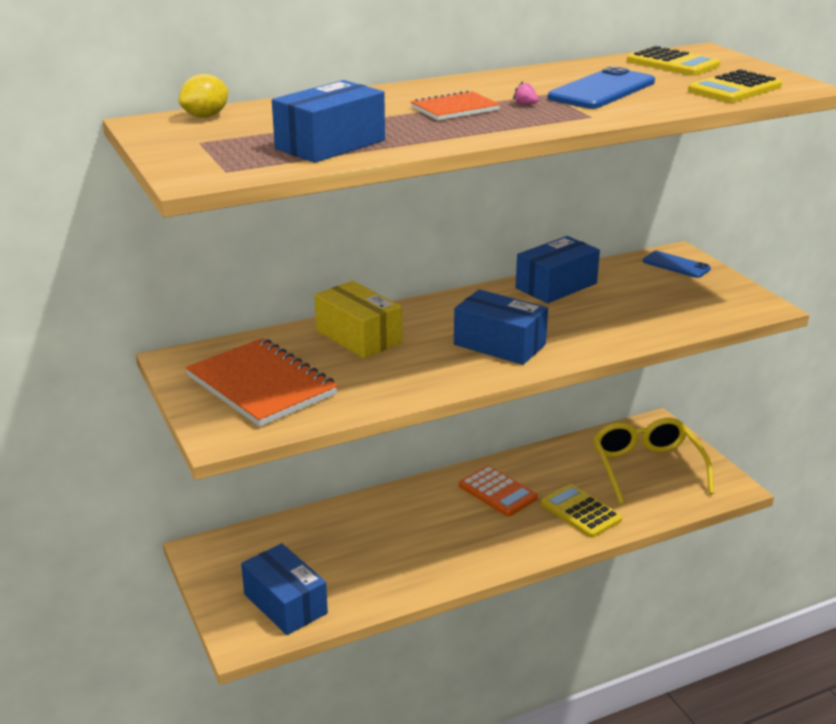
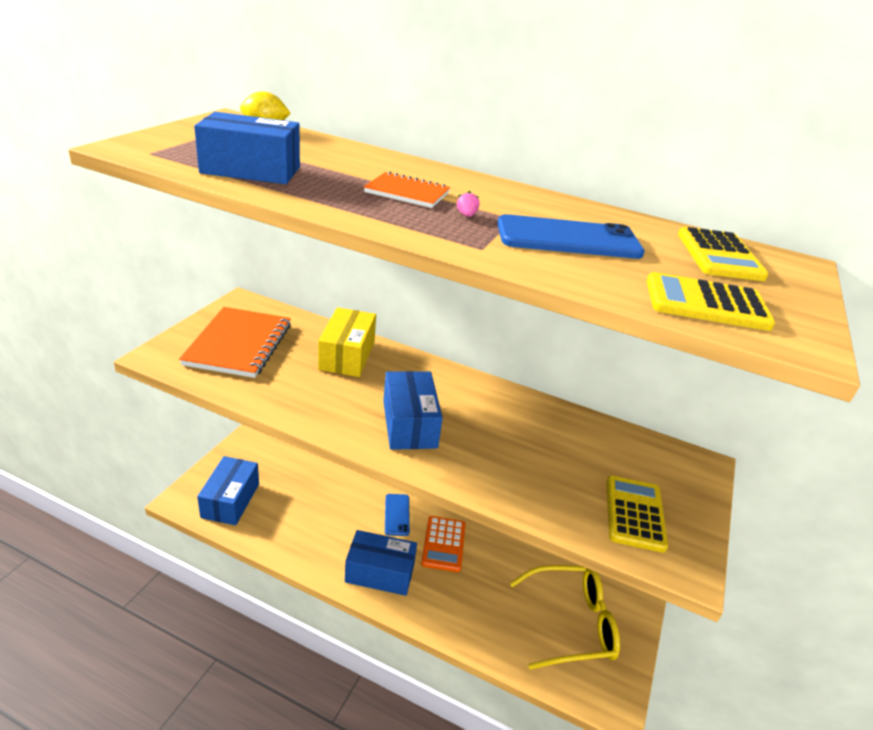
camera: 45 degrees right, 5 degrees up
(556, 286) = (542, 415): blue box -> blue box (380, 572)
(580, 512) = (469, 608): yellow calculator -> yellow calculator (634, 513)
(646, 468) = (571, 623): yellow glasses -> yellow glasses turned 45 degrees clockwise
(676, 265) = (679, 471): blue phone -> blue phone (397, 514)

